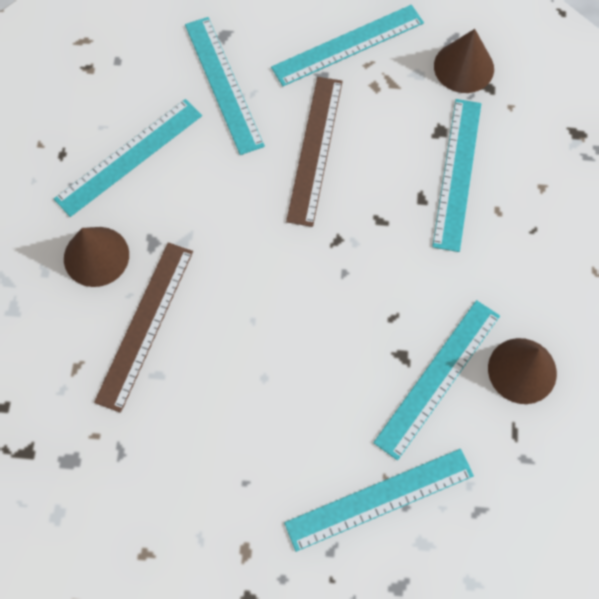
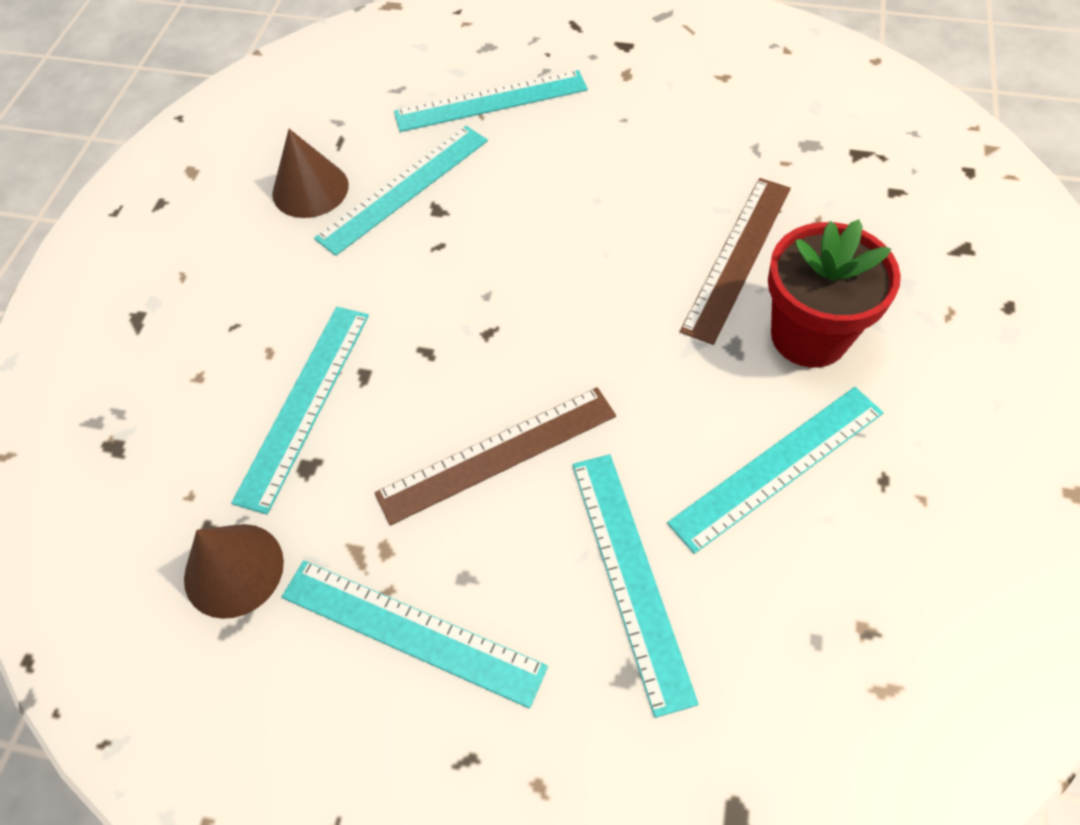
camera: 170 degrees left, 10 degrees down
(96, 256) = (809, 336): brown cone -> red flower pot
(315, 149) = (497, 454): brown ruler -> brown ruler turned 45 degrees clockwise
(348, 45) = (411, 631): turquoise ruler -> turquoise ruler turned 45 degrees clockwise

